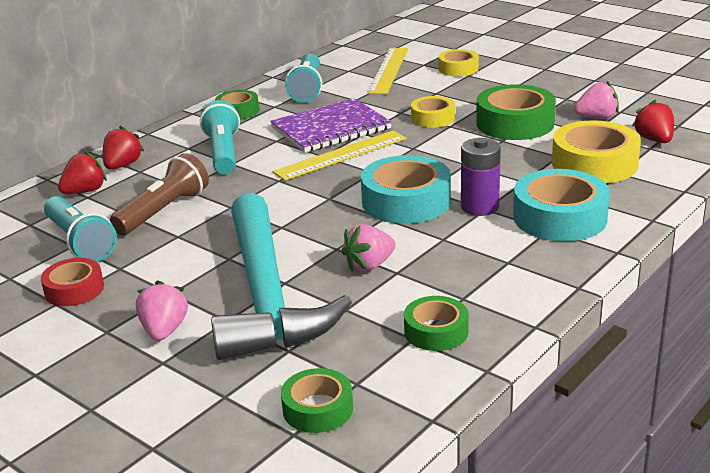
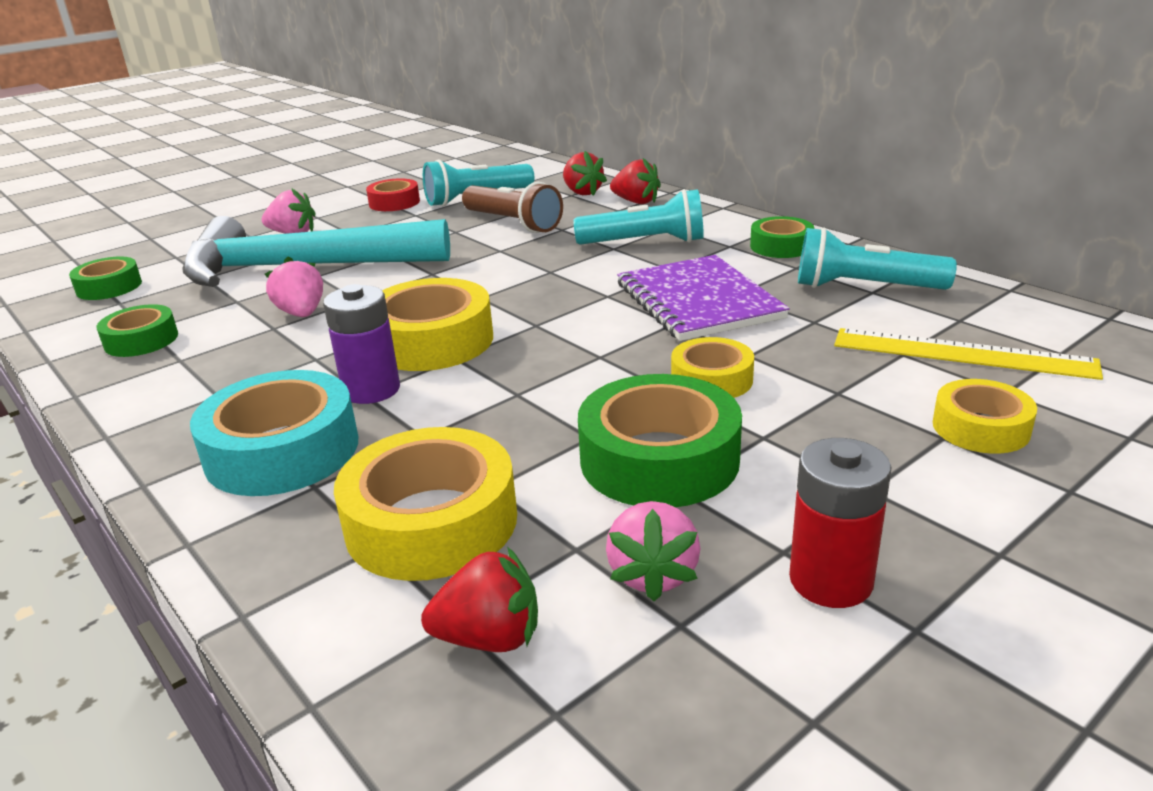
camera: 100 degrees right, 0 degrees up
(341, 155) = (601, 305): yellow ruler -> none
(406, 201) = (431, 341): turquoise tape -> yellow tape
(579, 91) = (831, 580): none -> red battery

